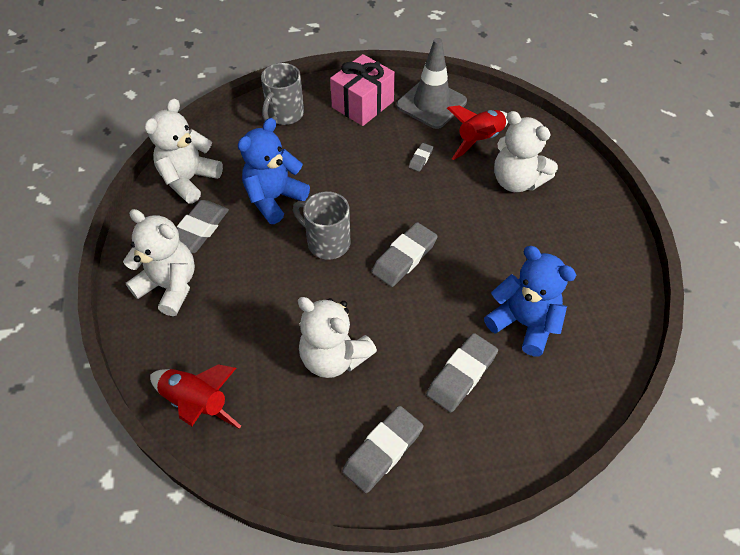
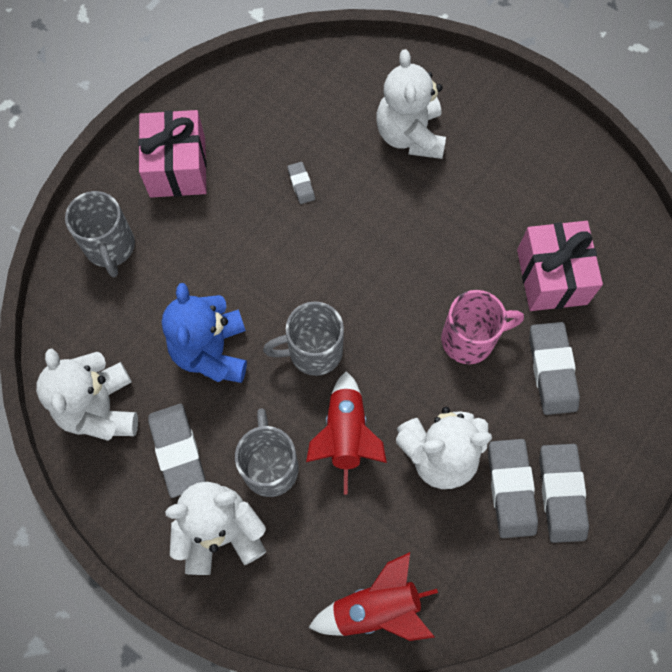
camera: 45 degrees left, 15 degrees up
(234, 278) = (270, 466): none -> grey mug
(404, 257) = (396, 303): grey eraser -> grey eraser (511, 489)
(427, 313) = (470, 339): none -> pink mug
(431, 104) = (245, 110): grey traffic cone -> none
(479, 140) = (333, 116): red rocket -> red rocket (345, 435)
(516, 181) = (410, 135): white teddy bear -> white teddy bear turned 90 degrees clockwise
(523, 323) = (551, 277): blue teddy bear -> pink gift

